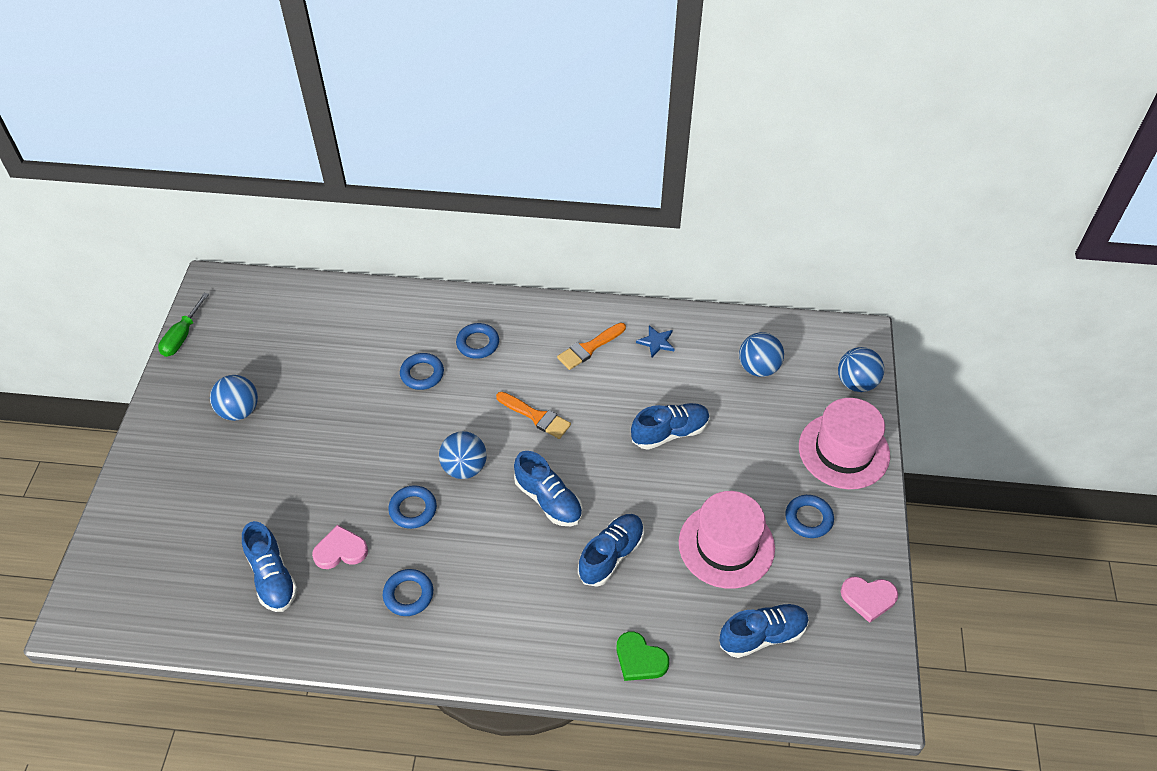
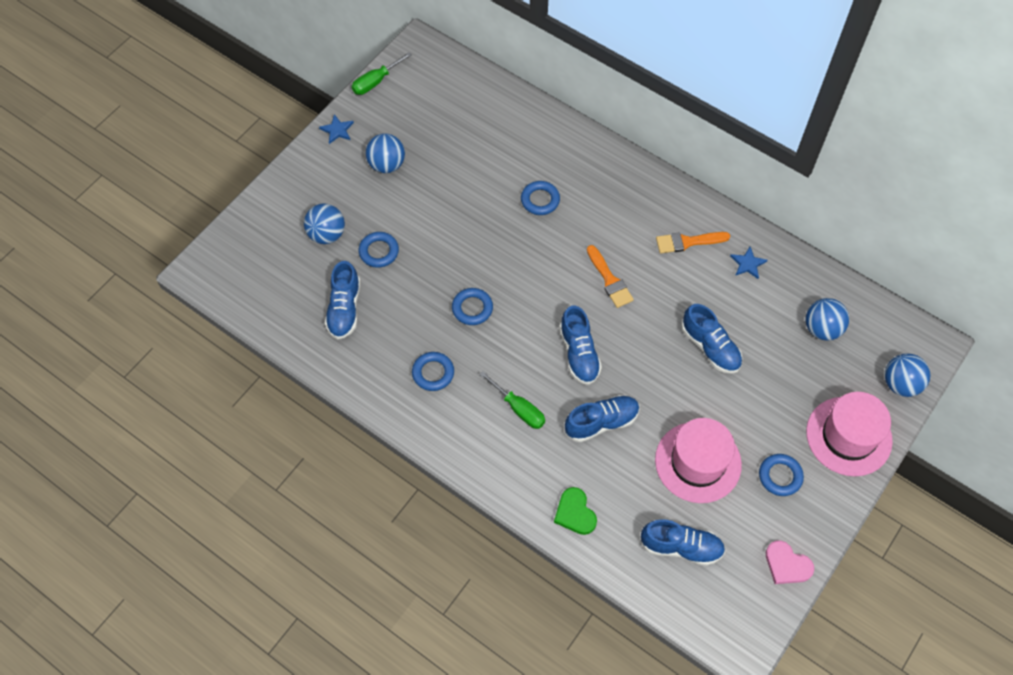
camera: 30 degrees right, 10 degrees up
(164, 401) = (337, 130): none -> blue star
(340, 550) = (402, 313): pink heart -> none
(464, 467) = (529, 294): blue ball -> blue ball (327, 234)
(478, 343) = (598, 195): blue ring -> blue ring (379, 251)
(520, 585) = (519, 409): none -> green screwdriver
(670, 433) = (710, 347): blue shoe -> blue shoe turned 45 degrees clockwise

